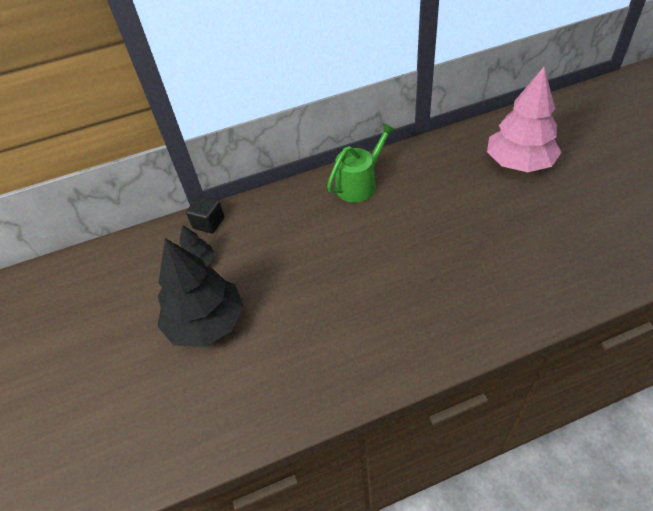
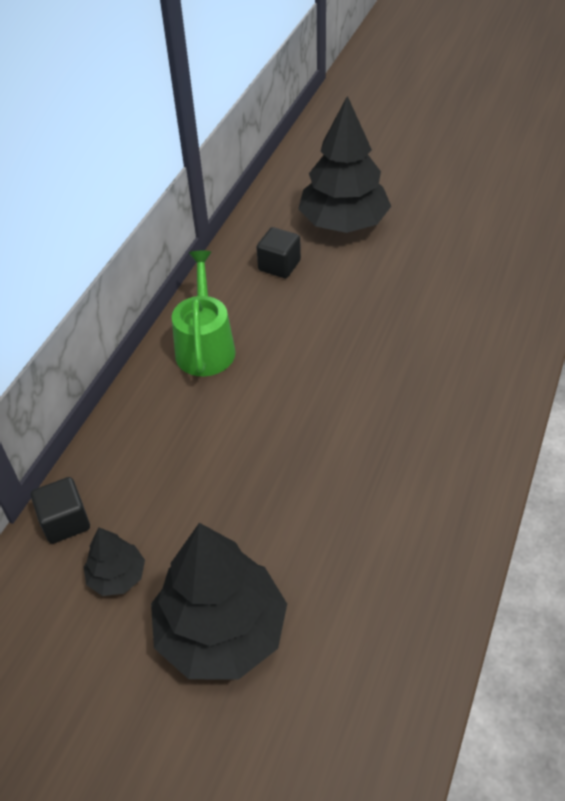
camera: 50 degrees left, 0 degrees up
(450, 165) = (279, 265): none -> black cube
(519, 163) = (343, 223): pink tree -> black tree

